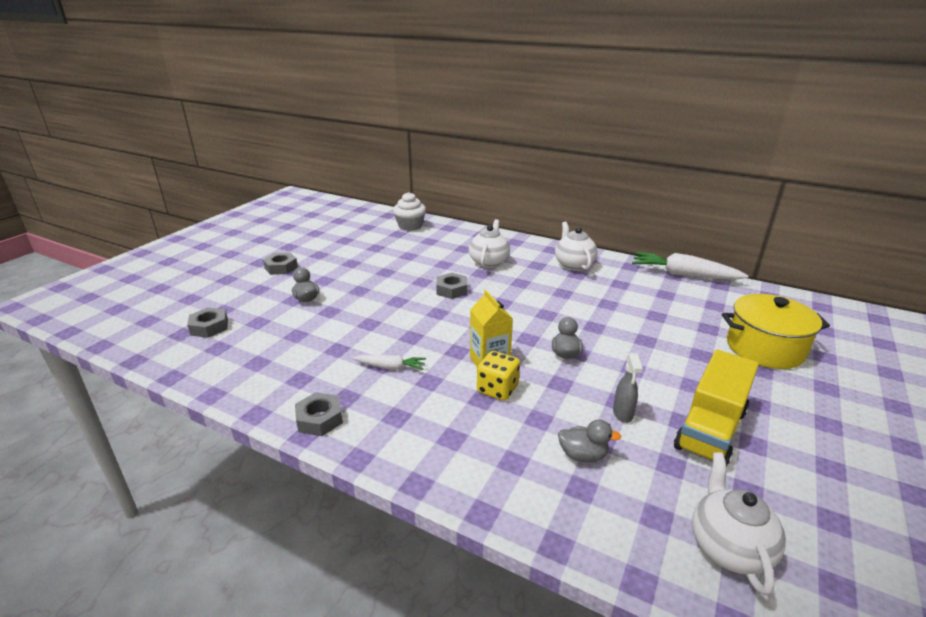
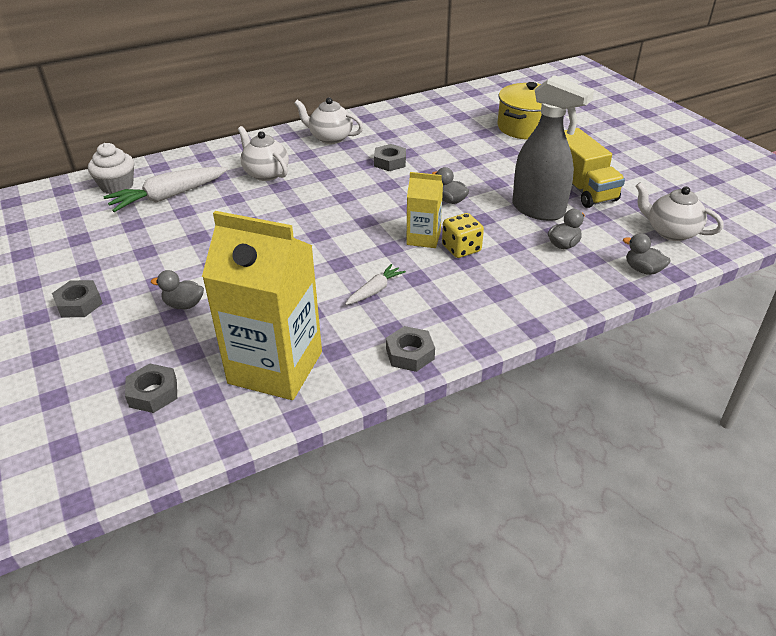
camera: 55 degrees left, 10 degrees up
(262, 361) = (275, 367): none -> yellow carton
(451, 290) = (289, 212): grey nut -> grey nut (390, 162)
(610, 544) = (643, 270): none -> grey duck
(623, 414) = (538, 210): grey spray bottle -> grey spray bottle, size x2.31
(683, 275) = (408, 105): white carrot -> white carrot (168, 197)

